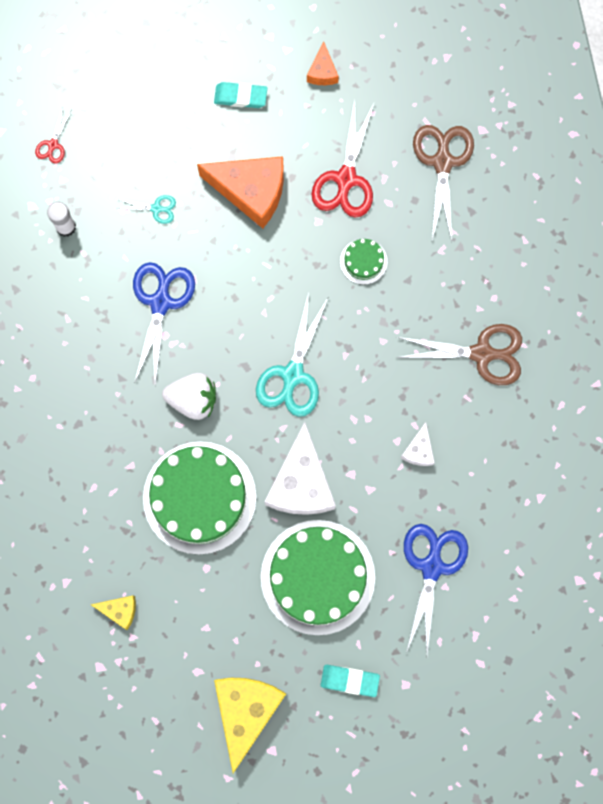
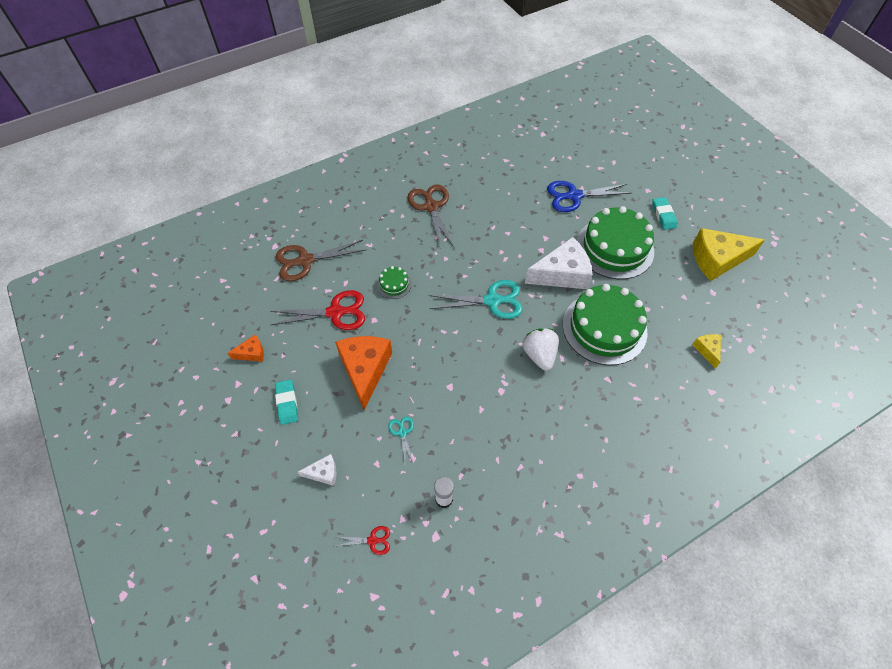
camera: 110 degrees left, 20 degrees down
(161, 302) = (477, 402): blue scissors -> none
(419, 450) = (508, 220): white cheese -> white cheese (323, 473)

